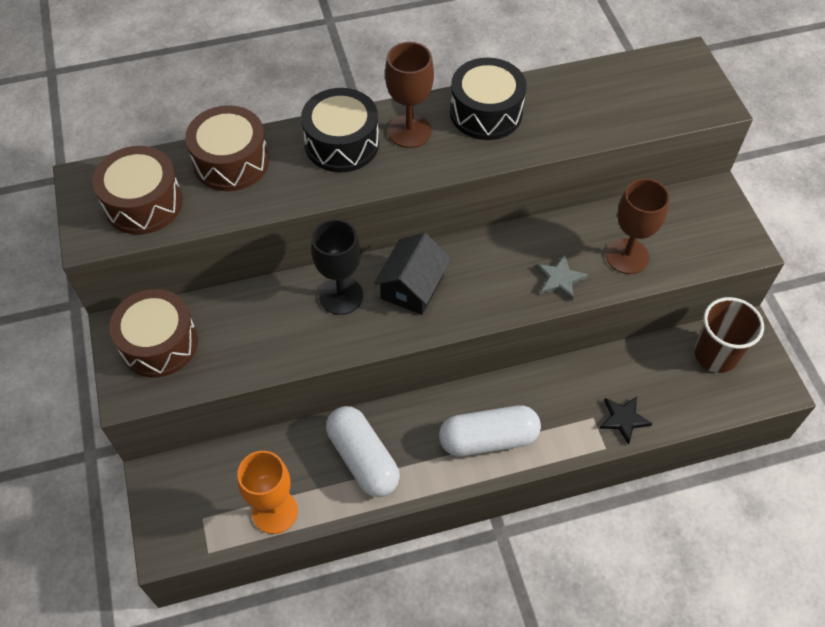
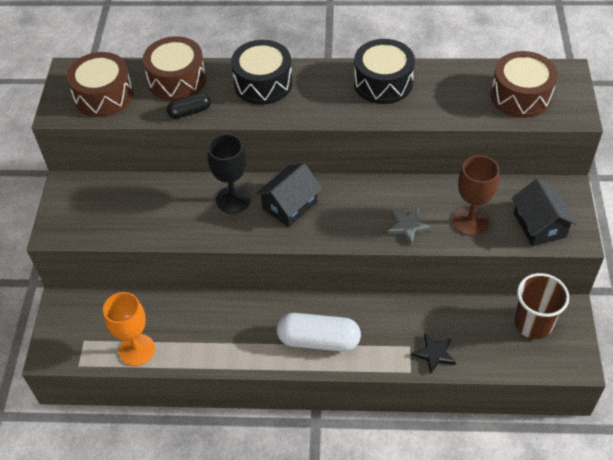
camera: 20 degrees right, 5 degrees down
(159, 343) = (89, 202): brown drum -> brown drum (520, 96)
(265, 200) = (190, 112): none -> black capsule
(363, 459) = (216, 329): white capsule -> none
(409, 131) = (318, 85): brown goblet -> none
(703, 242) = (539, 225): none -> black house

